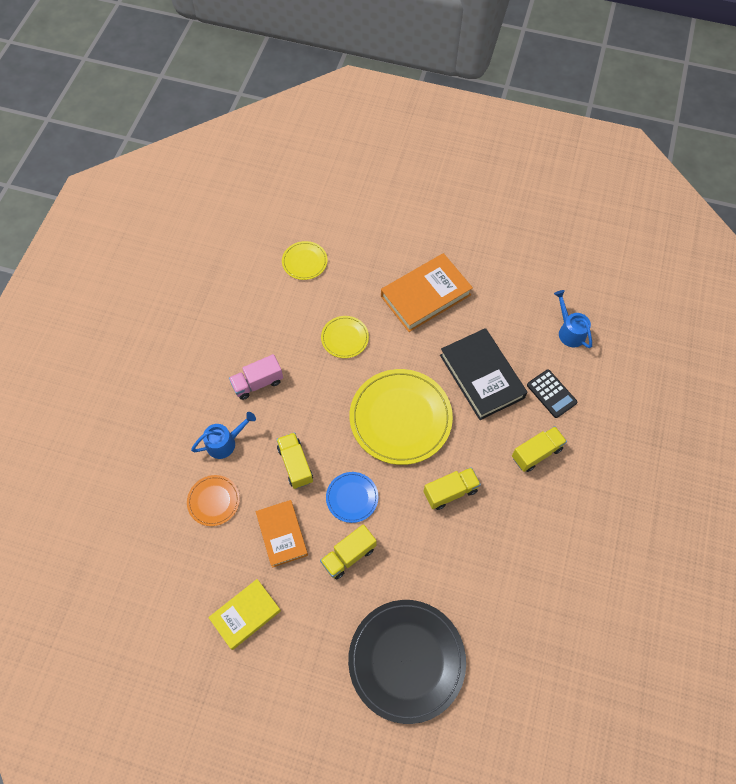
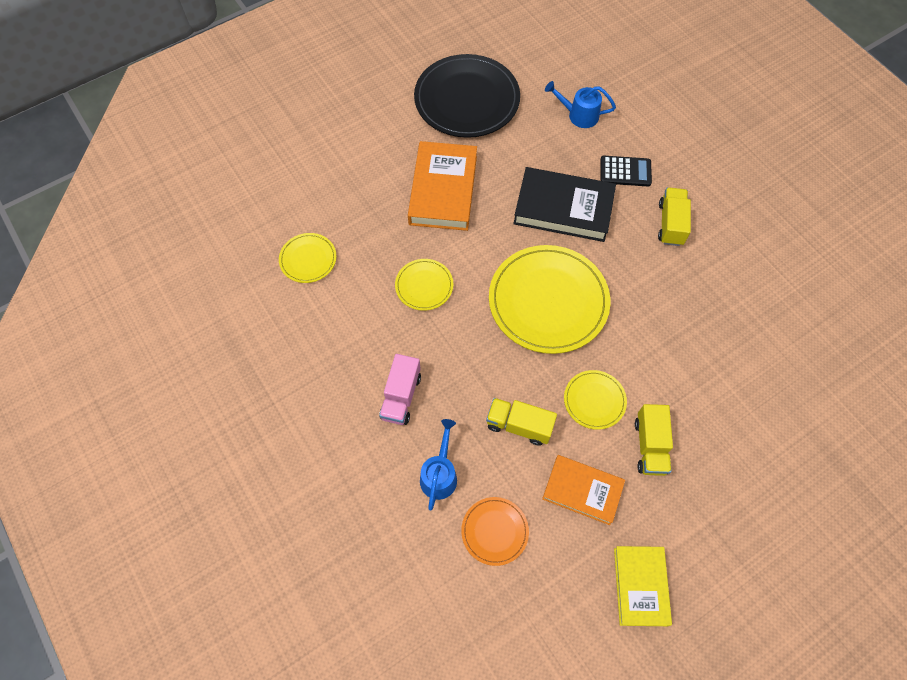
camera: 50 degrees left, 0 degrees up
(352, 498) = (594, 400): blue plate -> yellow plate
(406, 660) = (788, 470): black plate -> black plate (467, 99)
(450, 492) = (654, 315): yellow truck -> none

